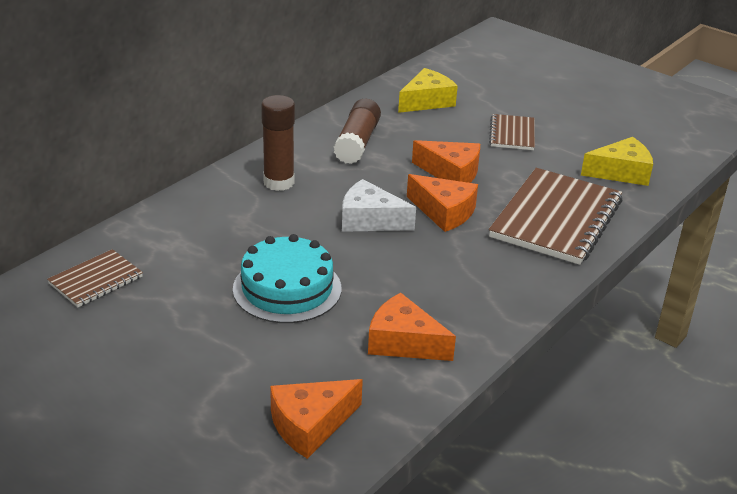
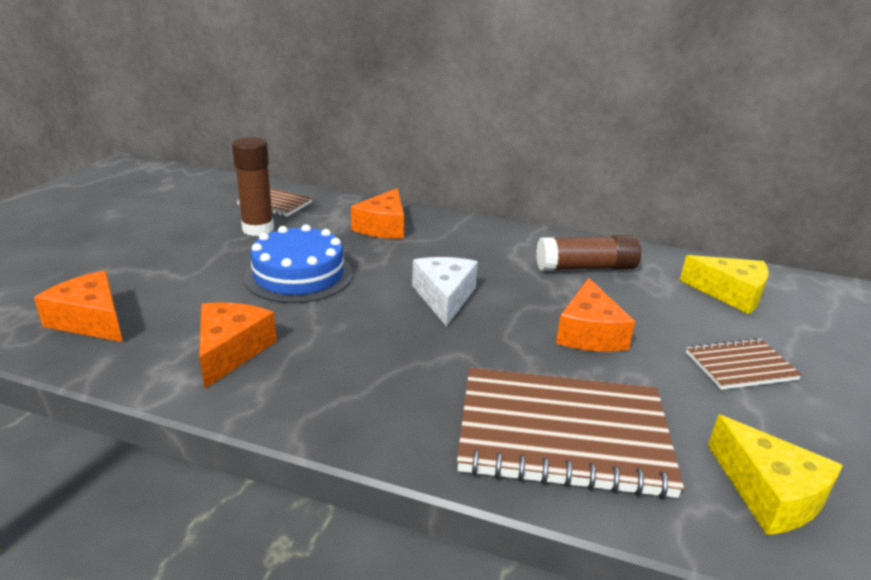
camera: 70 degrees right, 5 degrees down
(279, 182) = (470, 243): brown glue stick -> brown glue stick (258, 229)
(287, 288) = (299, 275): turquoise cake -> blue cake
(444, 212) = (499, 340): orange cheese -> orange cheese (383, 227)

